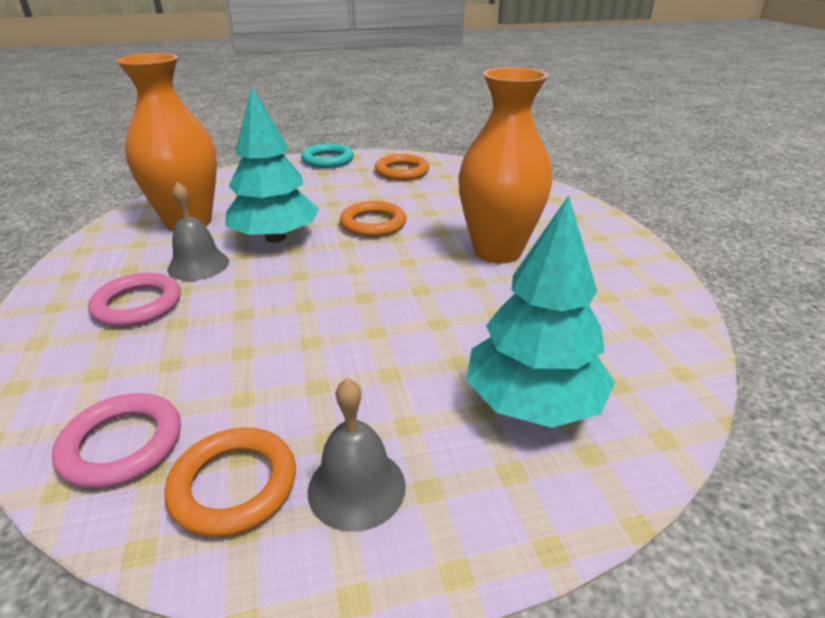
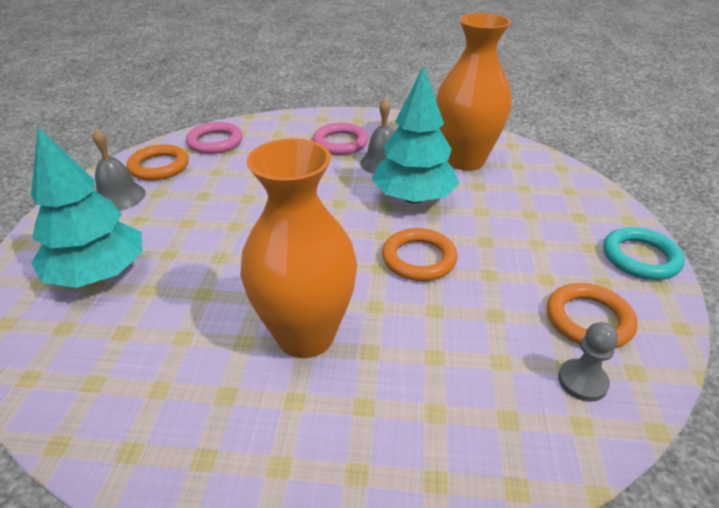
camera: 110 degrees right, 5 degrees up
(454, 172) = (582, 381): none -> grey pawn

